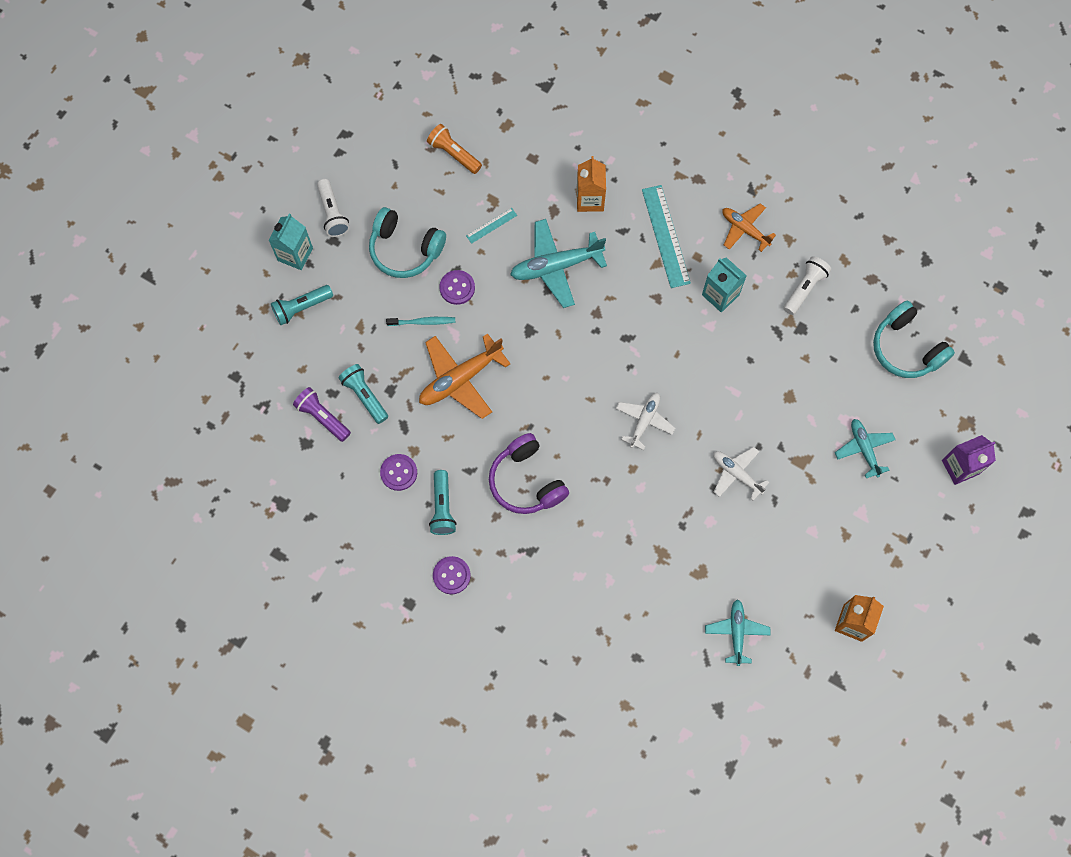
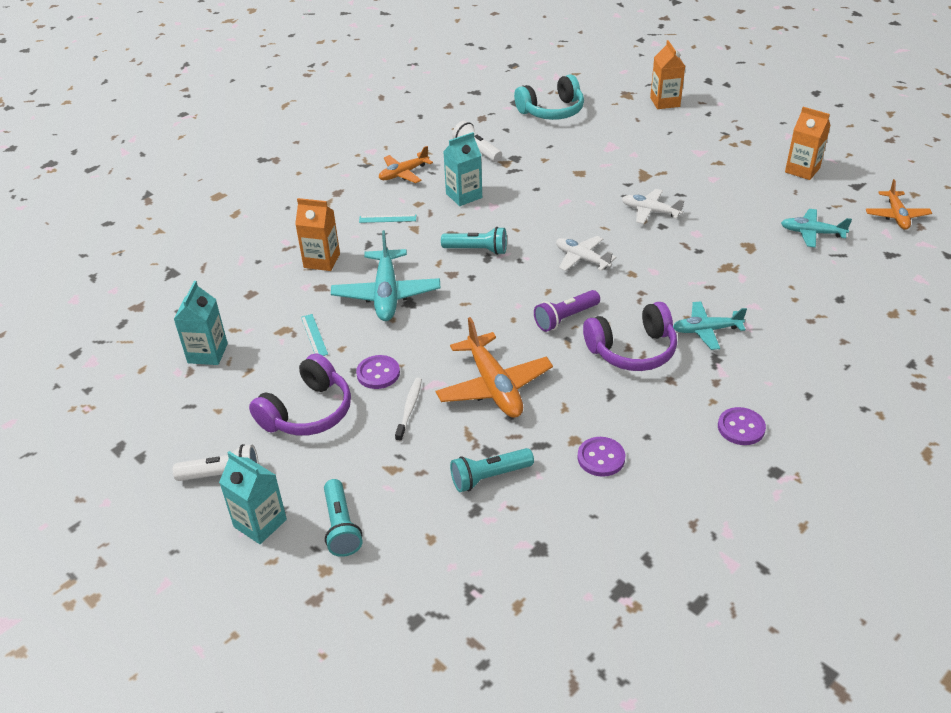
camera: 75 degrees left, 30 degrees down
(322, 417) = (506, 525): purple flashlight -> purple flashlight (565, 318)
(405, 249) = (307, 412): turquoise headphones -> purple headphones
(423, 322) = (409, 409): turquoise toothbrush -> white toothbrush
(442, 507) = (653, 424): turquoise flashlight -> turquoise flashlight (477, 250)
(453, 154) = (207, 353): orange flashlight -> turquoise carton
(666, 236) = (387, 218): turquoise ruler -> turquoise ruler, size x0.50
(736, 474) = (650, 211): white plane -> white plane turned 60 degrees clockwise
(788, 718) = (896, 216): none -> orange plane
(864, 449) = (639, 143): turquoise plane -> turquoise plane (706, 330)
(960, 467) = (665, 102): purple carton -> orange carton

